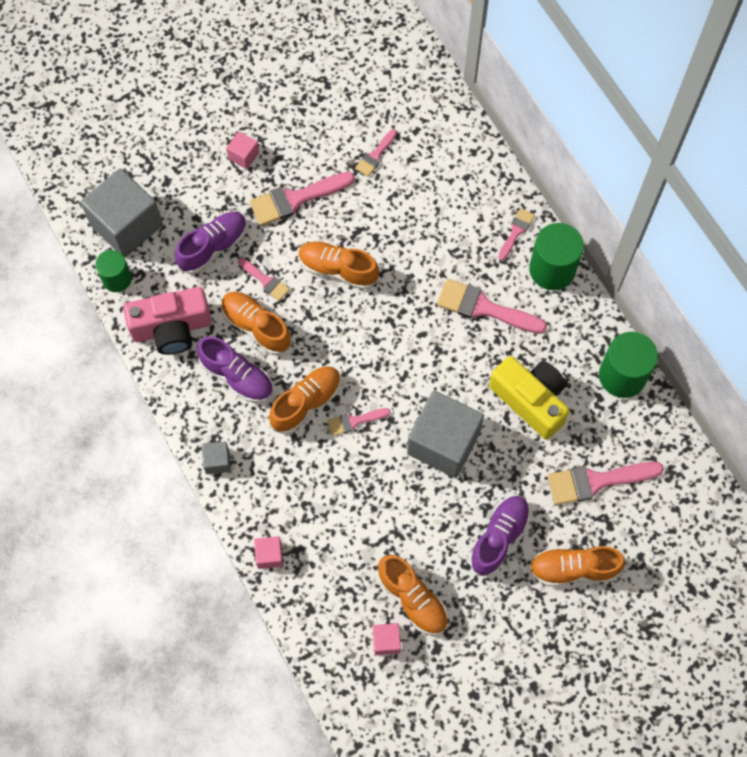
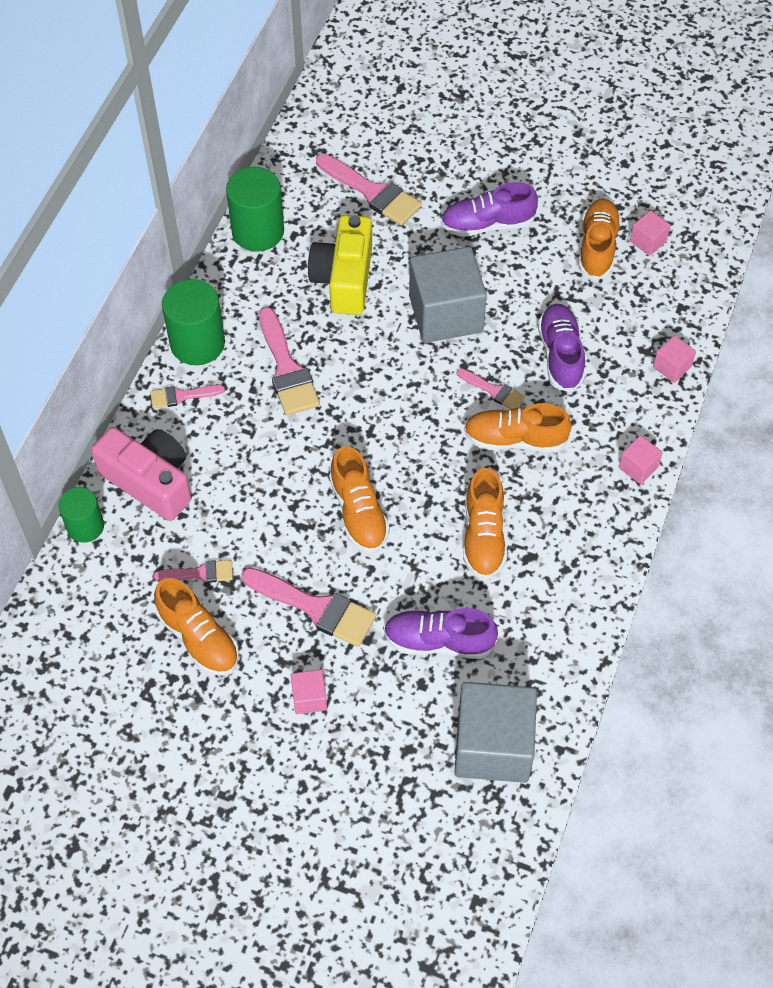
camera: 130 degrees left, 10 degrees down
(117, 279) = (558, 703): green cylinder -> green cylinder (85, 526)
(172, 328) = (557, 608): pink camera -> pink camera (150, 481)
(217, 461) = (638, 467): grey cube -> pink cube
(237, 376) = (547, 514): purple shoe -> purple shoe (560, 355)
(265, 281) = (429, 565): pink brush -> none
(573, 569) = (461, 164): orange shoe -> orange shoe (199, 638)

